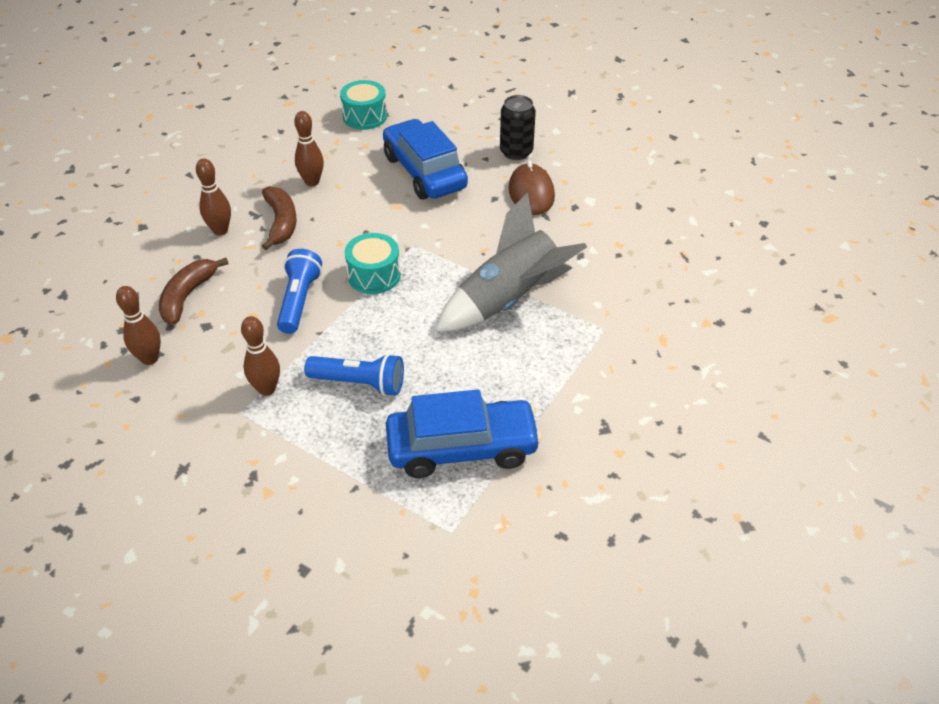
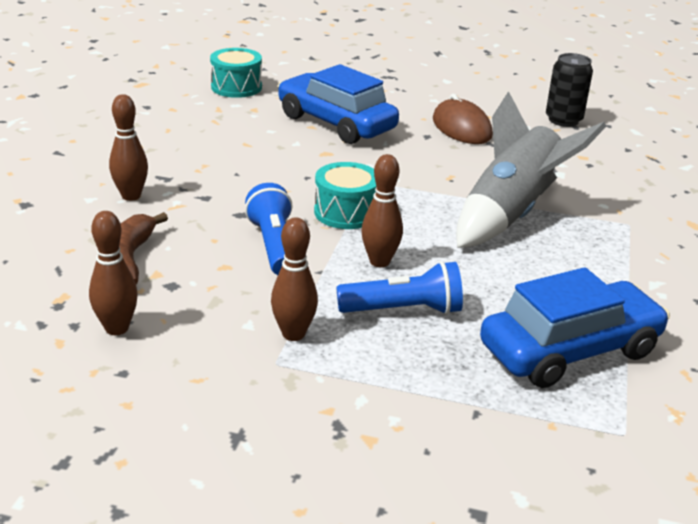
camera: 20 degrees left, 15 degrees down
(281, 223) = (202, 181): brown banana -> none
(312, 182) = (214, 143): brown bowling pin -> brown bowling pin (379, 262)
(516, 152) = (420, 99): black can -> black can (563, 120)

